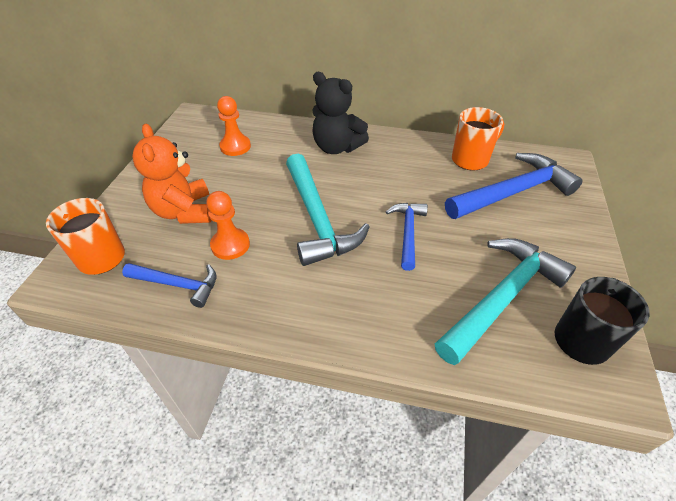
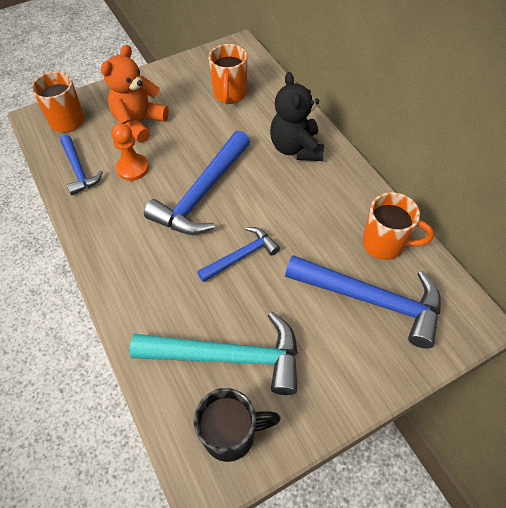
camera: 50 degrees right, 10 degrees up
(235, 146) = (230, 94): orange pawn -> orange mug
(317, 218) = (202, 193): turquoise hammer -> blue hammer

